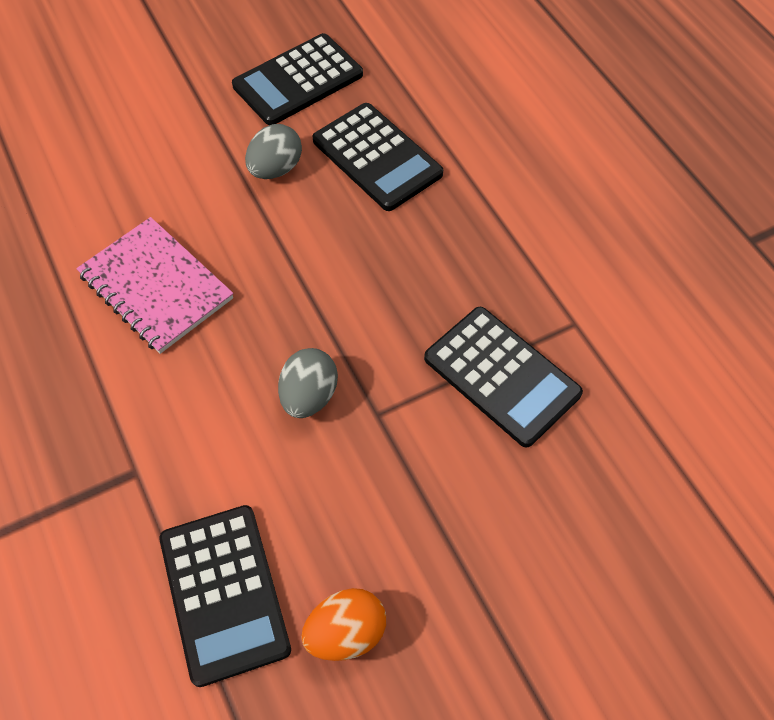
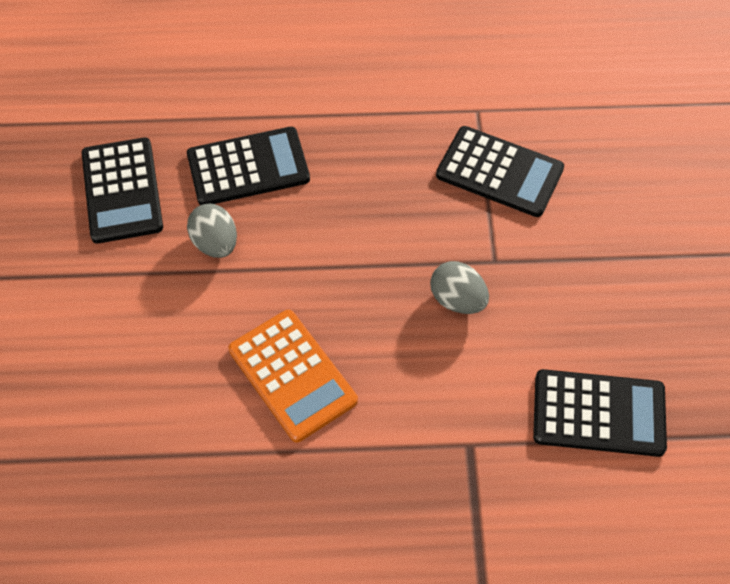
camera: 65 degrees left, 0 degrees up
(156, 286) = (292, 375): pink notebook -> orange calculator
(346, 633) = (658, 345): orange egg -> none
(501, 376) = (499, 172): black calculator -> black calculator turned 45 degrees clockwise

